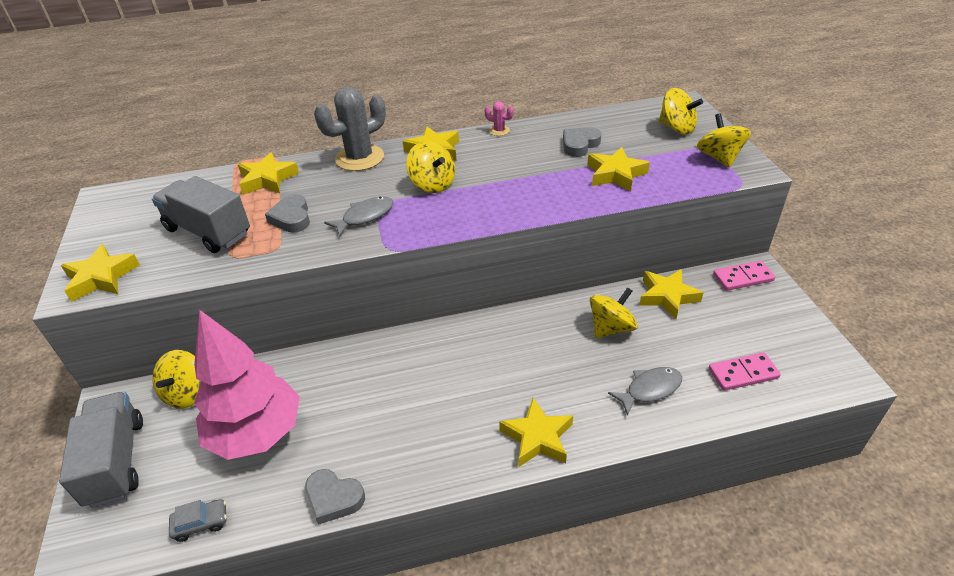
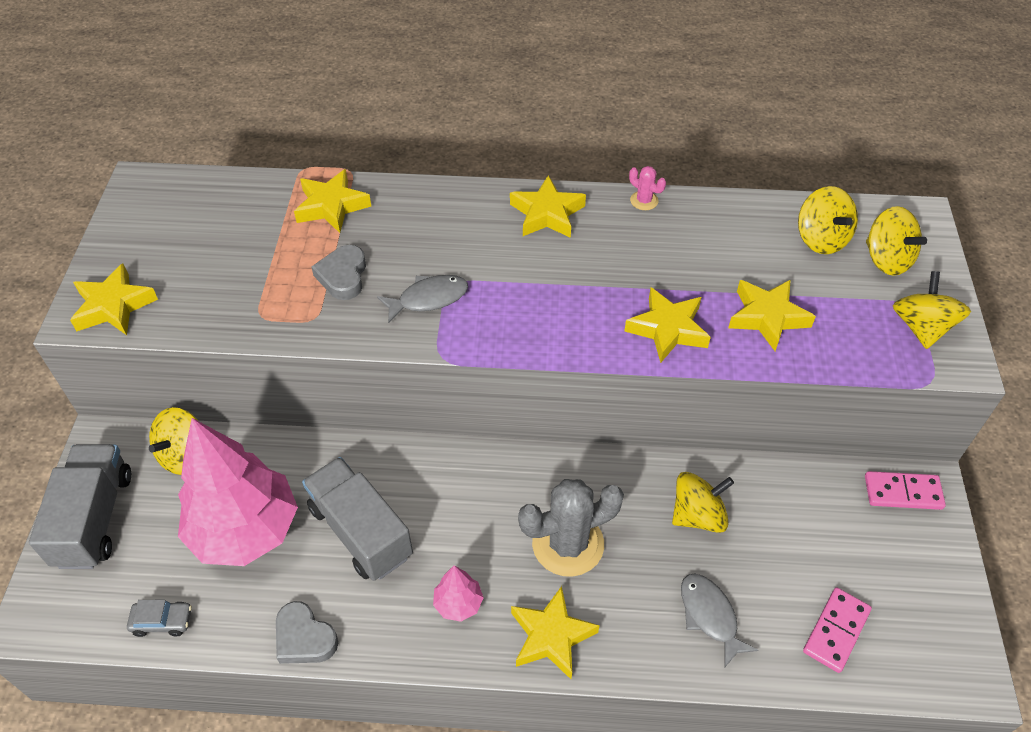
camera: 15 degrees right, 10 degrees up
(208, 231) = (243, 270): grey truck -> grey truck (361, 531)
(359, 158) = (451, 201): grey cactus -> grey cactus (568, 544)
(432, 184) = (527, 269): yellow spinning top -> yellow spinning top (821, 239)
(454, 436) = (458, 603): none -> pink tree
(579, 145) = (741, 254): grey heart -> none
(650, 389) = (710, 616): grey fish -> grey fish turned 105 degrees counterclockwise
(667, 296) = (789, 491): yellow star -> yellow star (667, 329)
(743, 373) = (836, 631): pink domino -> pink domino turned 60 degrees counterclockwise

